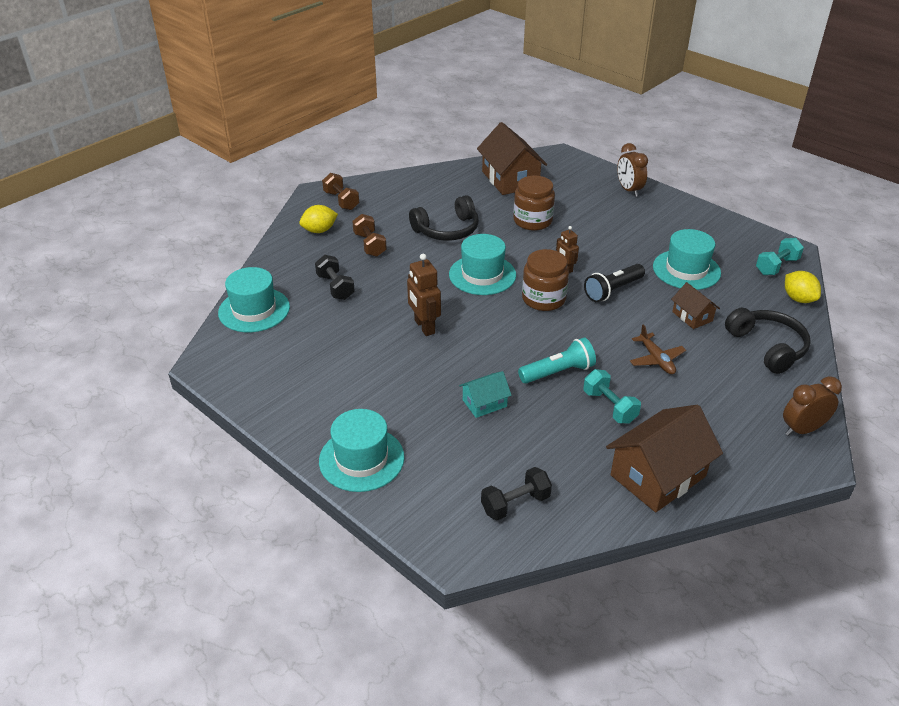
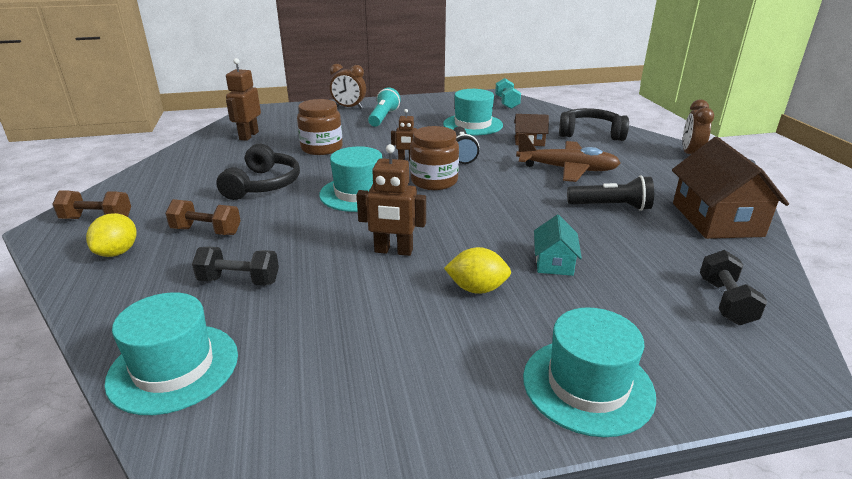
camera: 55 degrees left, 10 degrees down
(510, 179) = (248, 136): brown house -> brown robot
(558, 372) = (543, 211): turquoise flashlight -> turquoise flashlight (383, 117)
(609, 406) = (611, 207): turquoise dumbbell -> black flashlight
(656, 359) = (567, 169): brown plane -> brown plane, size x1.70
(798, 299) = (548, 109): yellow lemon -> yellow lemon (477, 289)

